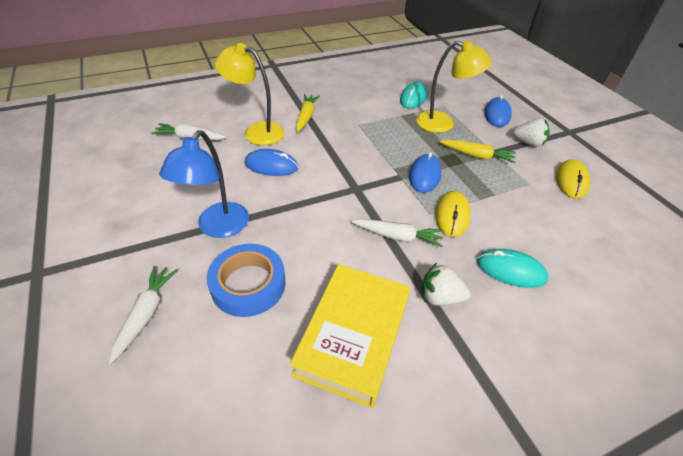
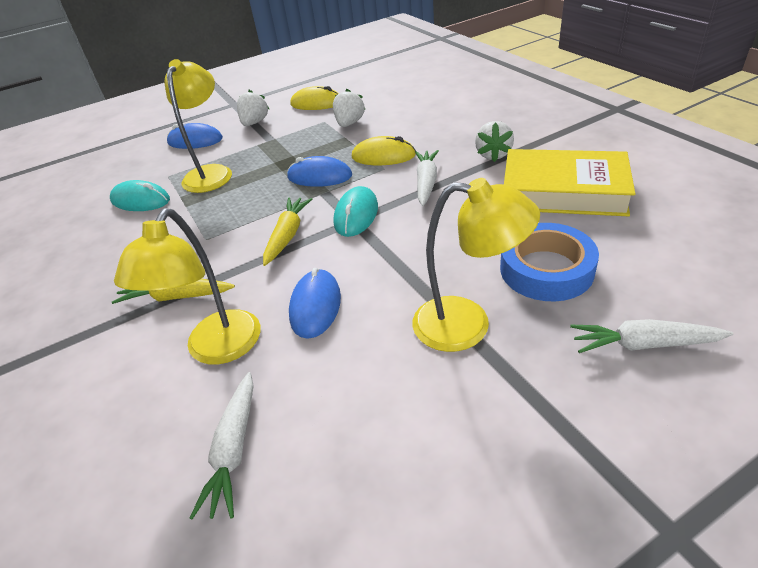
camera: 90 degrees left, 5 degrees down
(218, 228) = (467, 325): blue lamp -> yellow lamp
(477, 156) = (279, 148): yellow carrot -> yellow carrot (287, 235)
(510, 270) = (444, 126): turquoise mouse -> turquoise mouse (356, 215)
(523, 200) = (349, 123): none -> white strawberry

